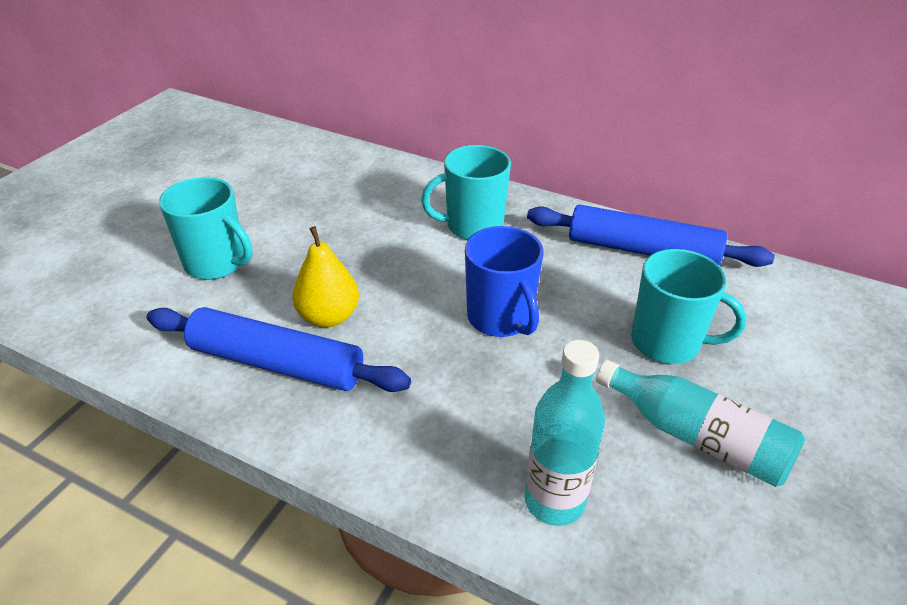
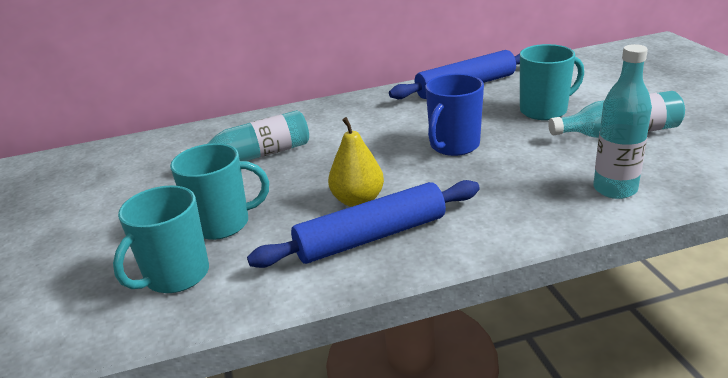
camera: 40 degrees left, 10 degrees down
(338, 209) = (255, 156): none -> turquoise bottle
(473, 226) = (359, 121): turquoise mug -> turquoise mug (176, 276)
(500, 318) = (454, 146): blue mug -> blue mug turned 105 degrees clockwise

